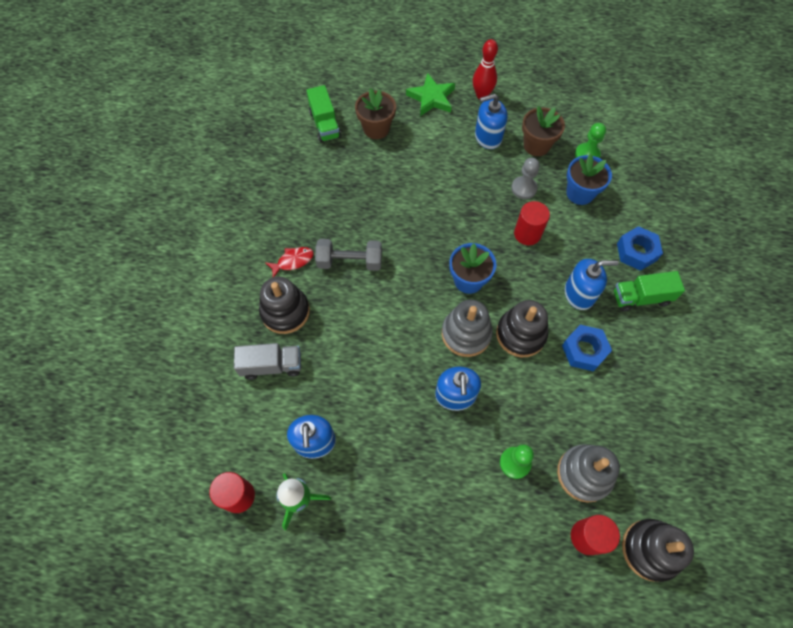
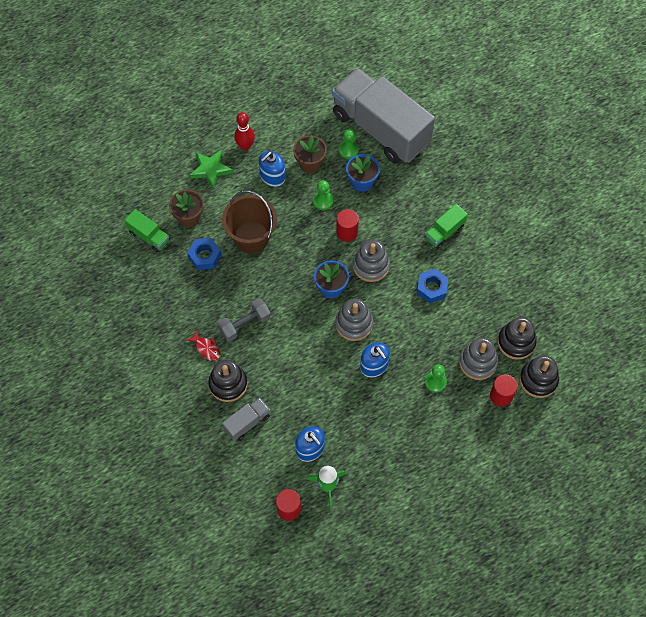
camera: 35 degrees left, 0 degrees up
(293, 261) = (206, 348): red fish -> red fish turned 105 degrees clockwise
(423, 181) = (251, 237): none -> brown bucket
(520, 334) = (387, 302): black stacking toy -> black stacking toy (516, 342)
(524, 188) = (323, 201): grey pawn -> green pawn
(530, 283) = (371, 265): none -> grey stacking toy
(579, 294) = (406, 253): blue soap dispenser -> none
(636, 252) = (423, 202): blue nut -> blue nut (205, 256)
(637, 153) = (380, 129): none -> grey truck

